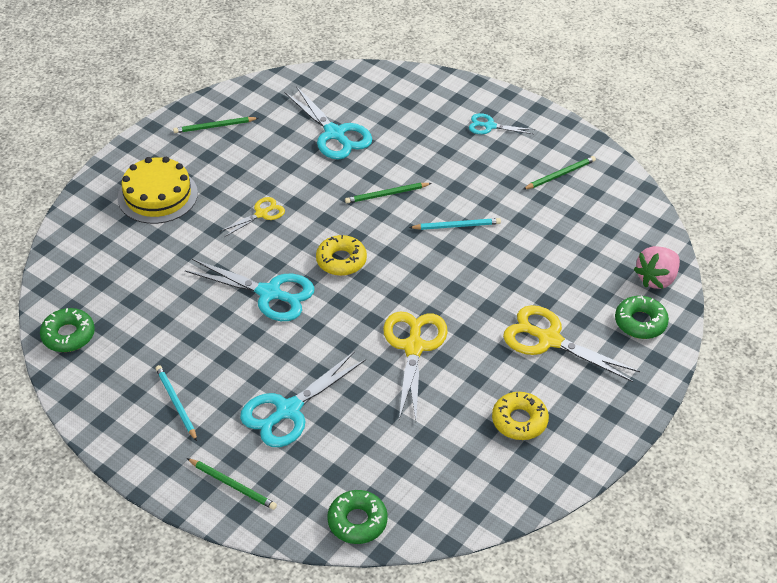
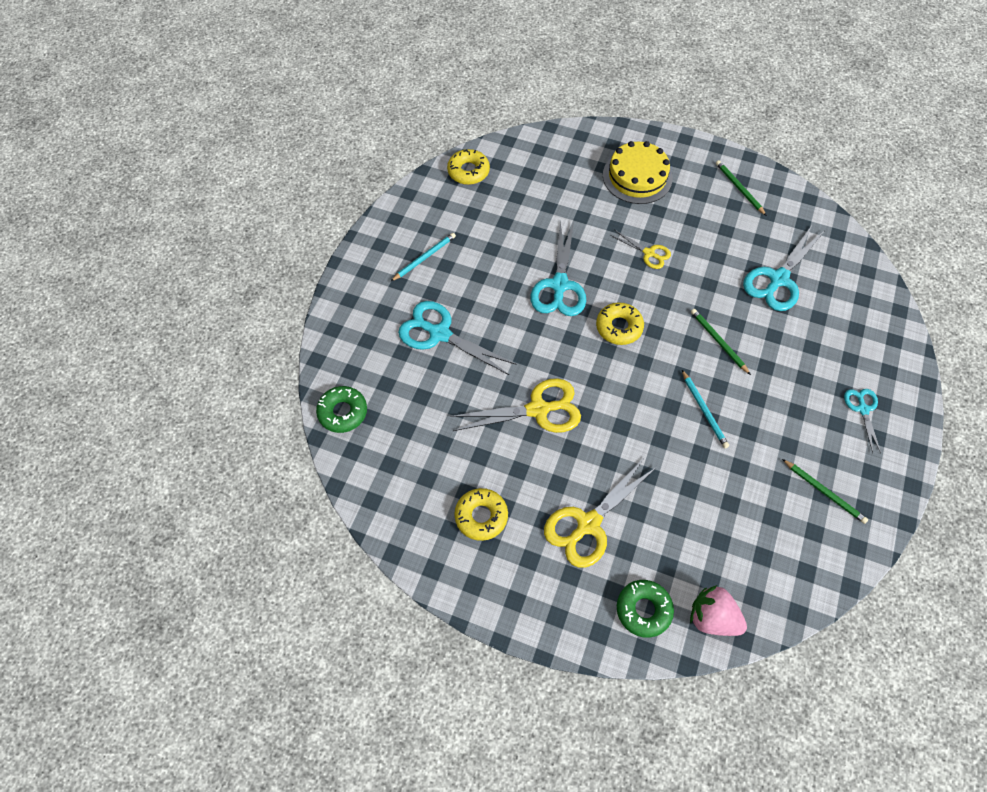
camera: 75 degrees right, 15 degrees up
(68, 335) = (468, 171): green donut -> yellow donut
(232, 485) = (357, 317): green pencil -> none
(549, 340) = (588, 524): yellow scissors -> yellow scissors turned 150 degrees counterclockwise

